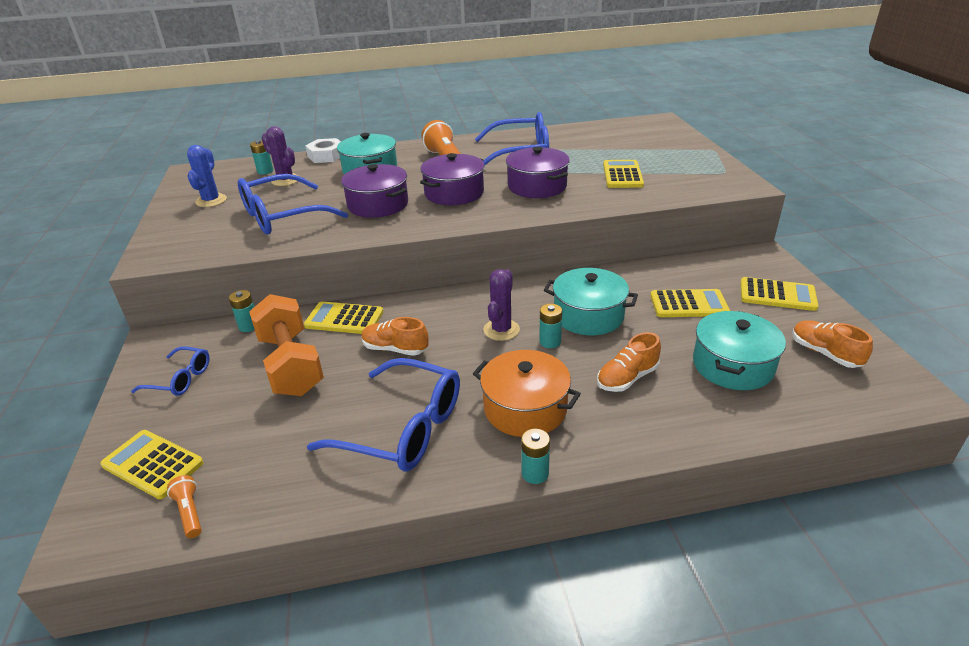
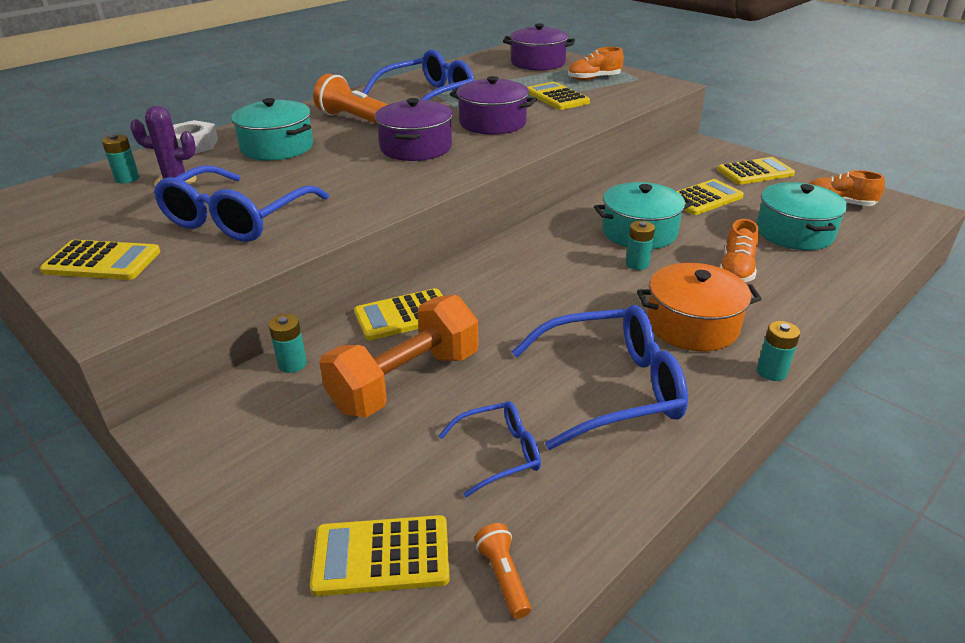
camera: 35 degrees left, 0 degrees up
(180, 379) = (280, 453): blue glasses -> blue glasses (499, 453)
(188, 223) = (102, 261): none -> yellow calculator
(189, 512) = (503, 576): orange flashlight -> orange flashlight turned 45 degrees clockwise
(211, 201) = (96, 228): blue cactus -> none
(290, 364) = (405, 381): orange dumbbell -> orange dumbbell turned 75 degrees counterclockwise
(378, 205) = (344, 178): purple pot -> purple pot (538, 63)
(395, 349) = (502, 323): orange shoe -> orange shoe (594, 79)
(501, 330) = (581, 269): purple cactus -> none

